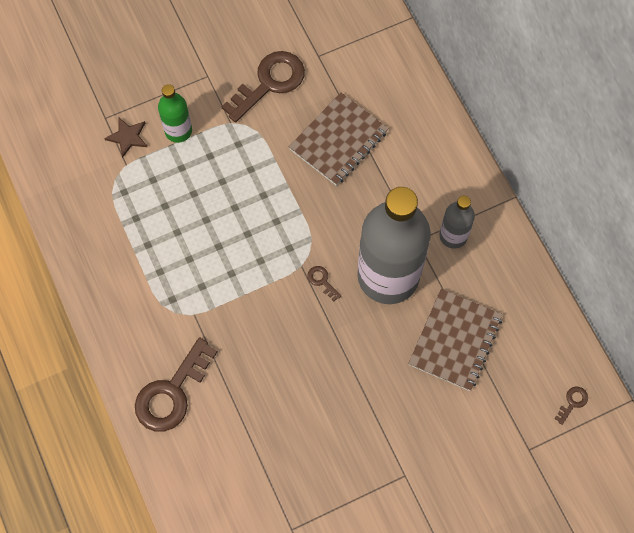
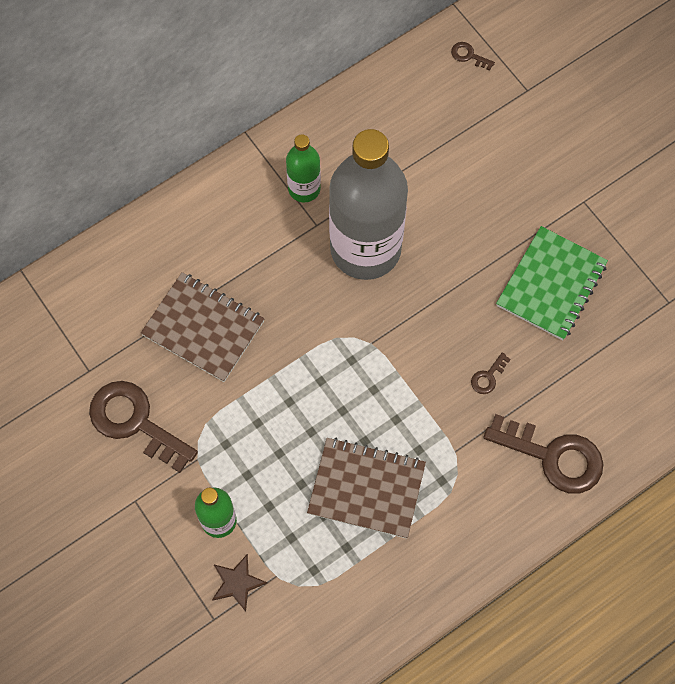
camera: 100 degrees left, 0 degrees up
(322, 281) = (385, 317): brown key -> brown key (488, 377)
(327, 426) = (551, 285): none -> green notebook
(453, 236) = (304, 188): grey bottle -> green bottle
(455, 340) = (426, 172): brown notebook -> brown notebook (366, 489)

